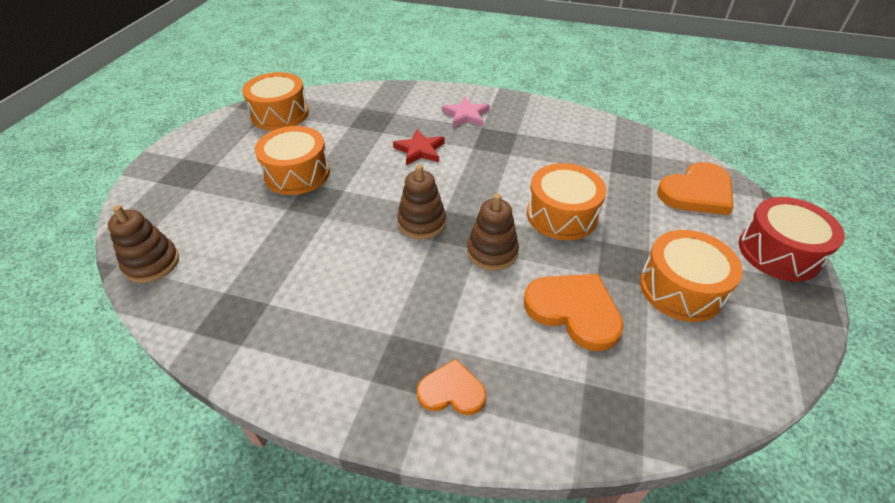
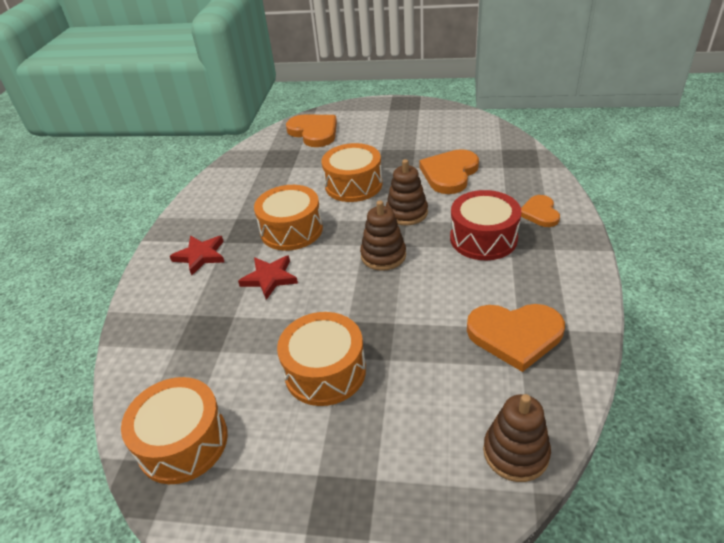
camera: 95 degrees left, 5 degrees down
(261, 297) = (515, 335): none -> orange heart
(466, 115) = (200, 256): pink star -> red star
(681, 288) = (413, 138): orange drum -> orange drum (291, 230)
(779, 252) = (368, 108): red drum -> red drum (483, 238)

